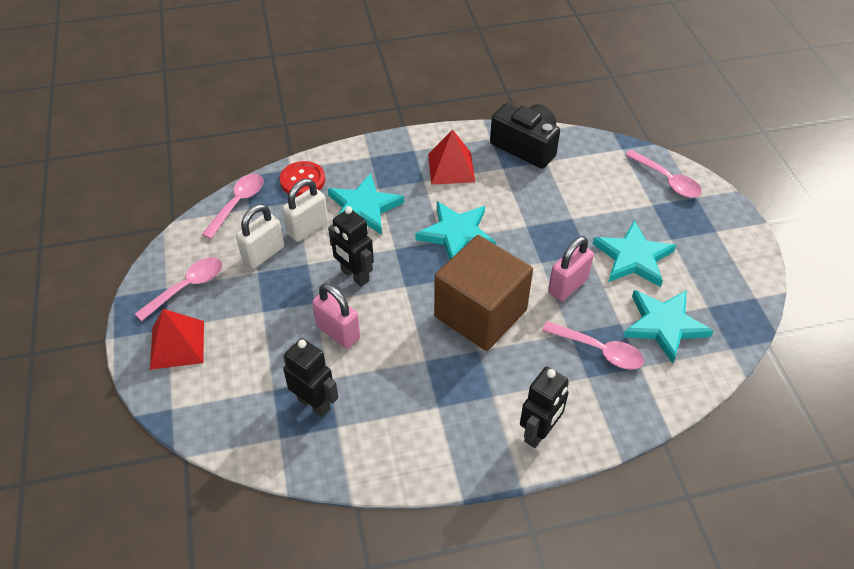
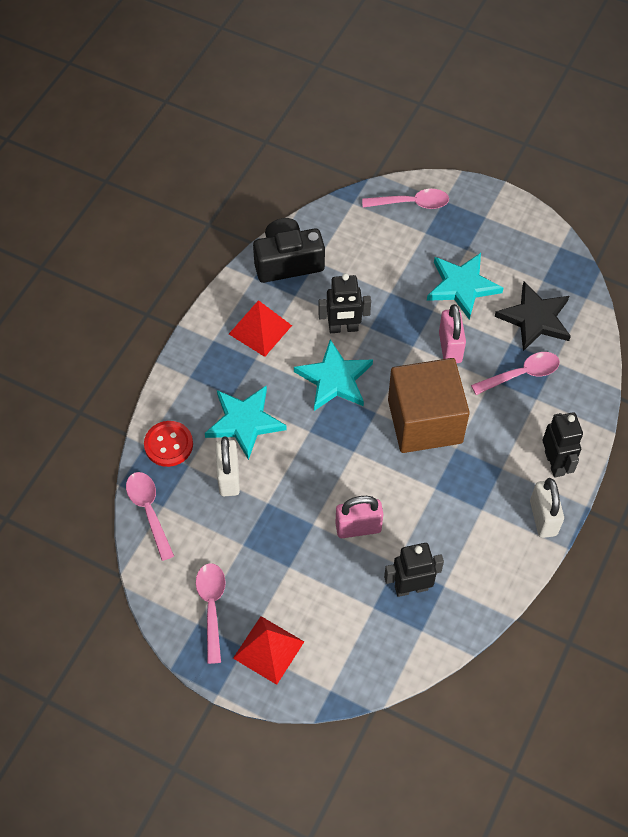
camera: 50 degrees left, 10 degrees up
(263, 254) = (227, 528): white padlock -> white padlock (543, 518)
(354, 276) = (312, 478): black robot -> black robot (343, 328)
(664, 325) = (535, 318): turquoise star -> black star

